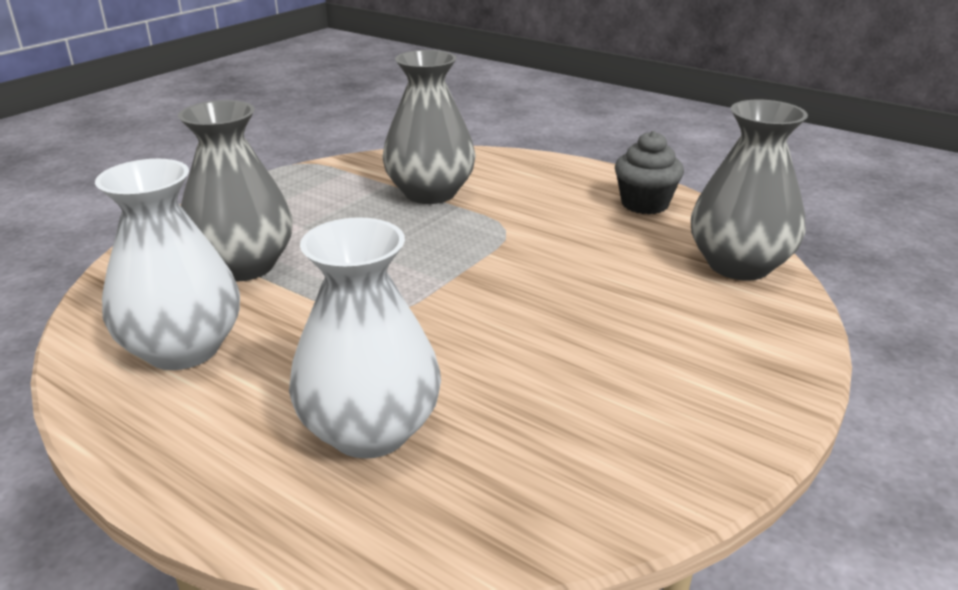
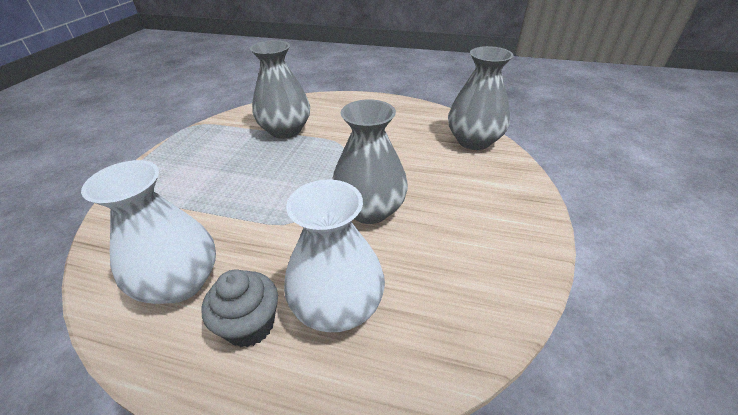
camera: 20 degrees left, 10 degrees up
(243, 266) = (191, 208): grey vase -> grey vase (370, 210)
(644, 204) = (407, 114): grey cupcake -> grey cupcake (250, 325)

